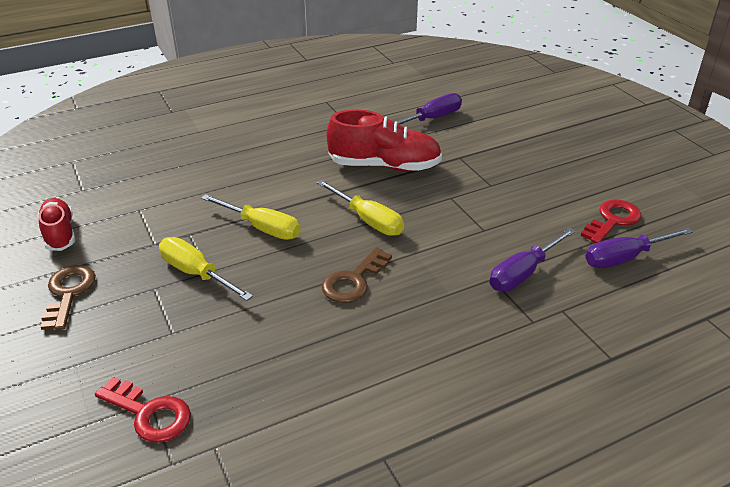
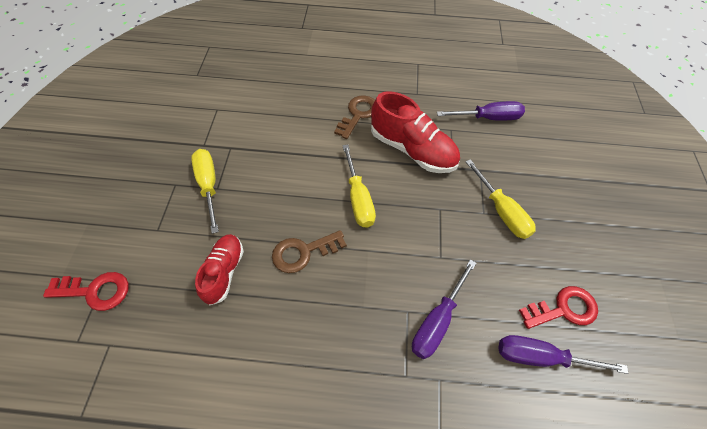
camera: 30 degrees right, 20 degrees up
(59, 234) = (157, 107): red shoe -> red shoe (224, 272)
(68, 293) = (126, 161): brown key -> brown key (358, 114)
(149, 413) = (95, 291): red key -> red key turned 60 degrees counterclockwise
(261, 228) = (279, 166): yellow screwdriver -> yellow screwdriver (501, 211)
(523, 273) = (437, 321): purple screwdriver -> purple screwdriver turned 45 degrees counterclockwise

